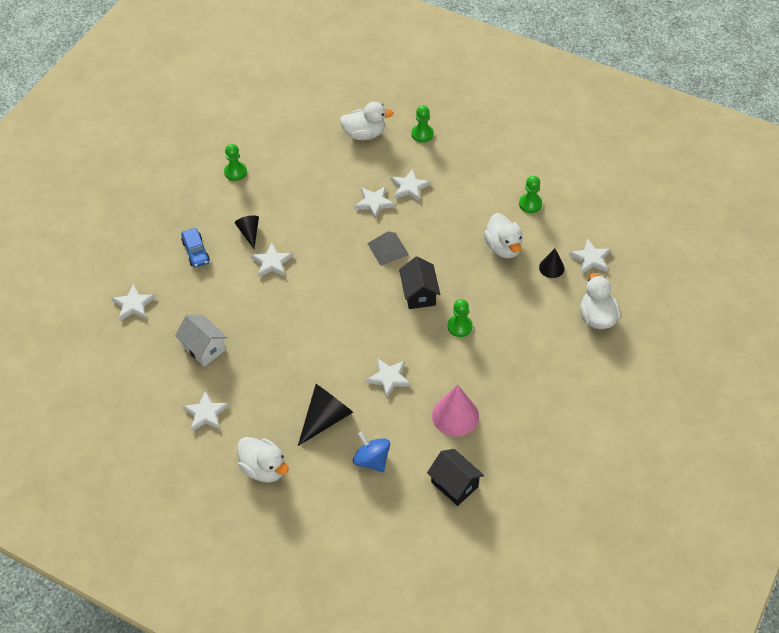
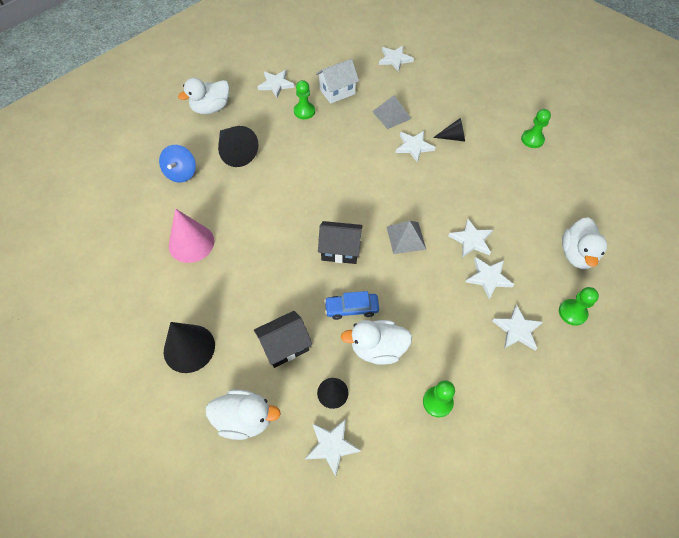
camera: 105 degrees right, 5 degrees up
(196, 252) = (440, 100): blue car -> blue car (351, 308)
(229, 290) = (391, 115): none -> grey pyramid
(372, 460) = (181, 173): blue spinning top -> blue spinning top turned 120 degrees clockwise
(389, 378) = (254, 203): white star -> white star (517, 329)
(454, 484) = (126, 224): black house -> black house (285, 346)
(459, 326) = (287, 274): green pawn -> green pawn (304, 111)
(558, 376) = (189, 348): none -> black cone

